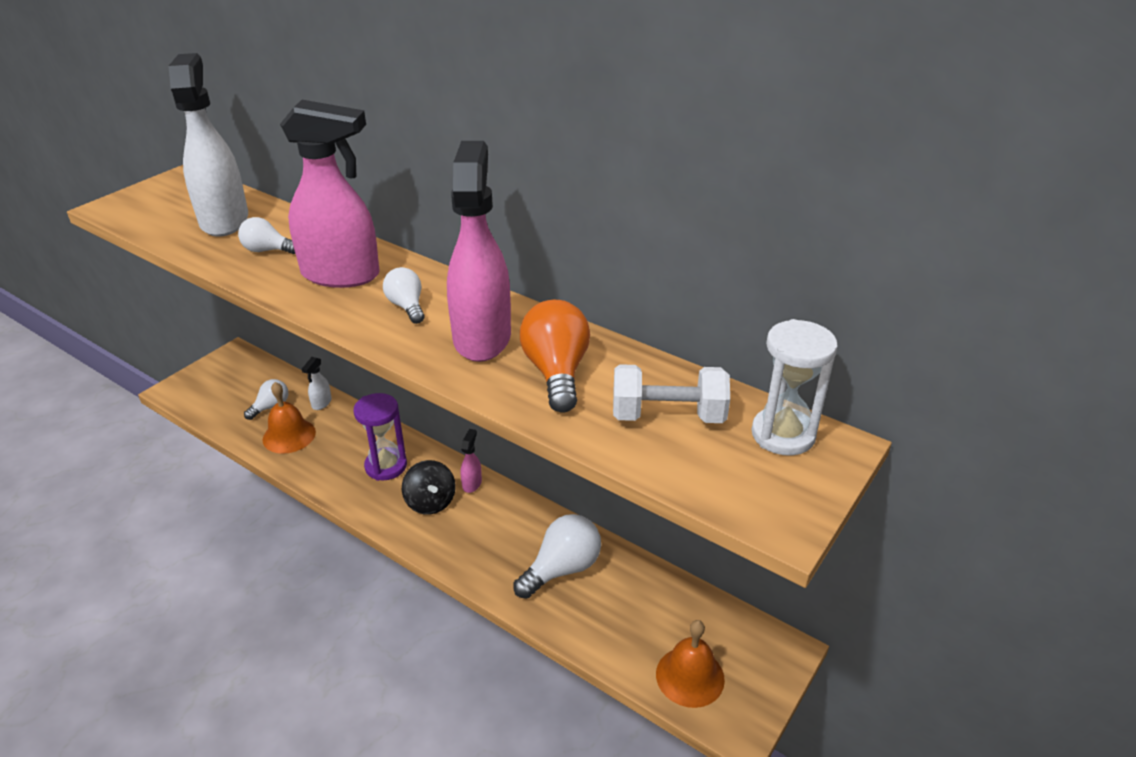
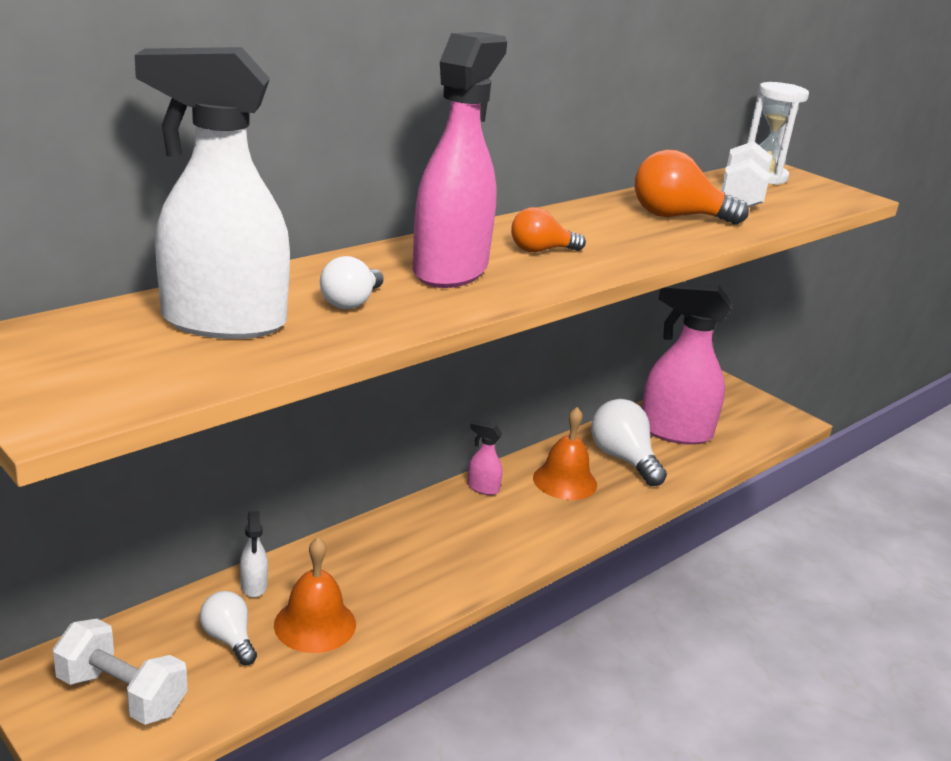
camera: 80 degrees left, 10 degrees down
(223, 384) = (122, 694): none -> white dumbbell
(321, 403) = (254, 586): white spray bottle -> white spray bottle turned 45 degrees clockwise
(386, 466) = (425, 544): purple hourglass -> none
(407, 306) = (540, 250): white light bulb -> orange light bulb
(430, 502) = (503, 520): black spinning top -> none
(482, 337) = (613, 231): pink spray bottle -> pink spray bottle (674, 432)
(690, 676) = (748, 427): orange bell -> orange bell (565, 481)

